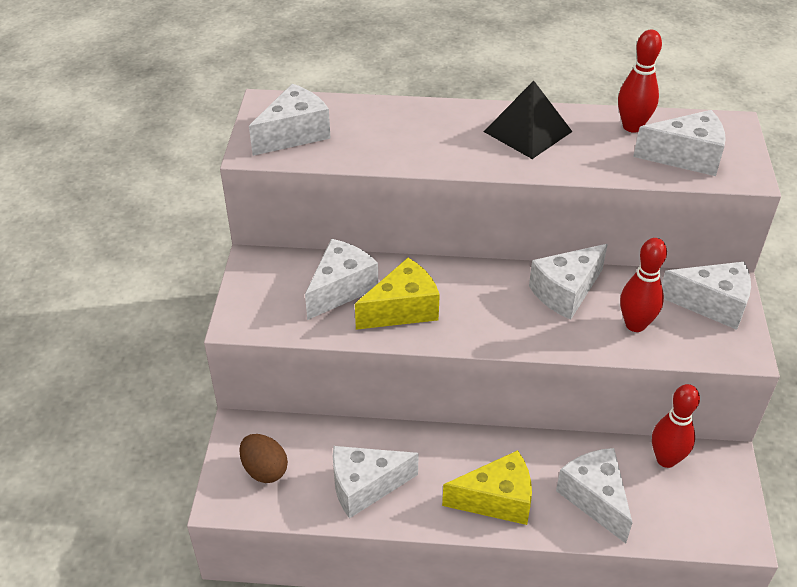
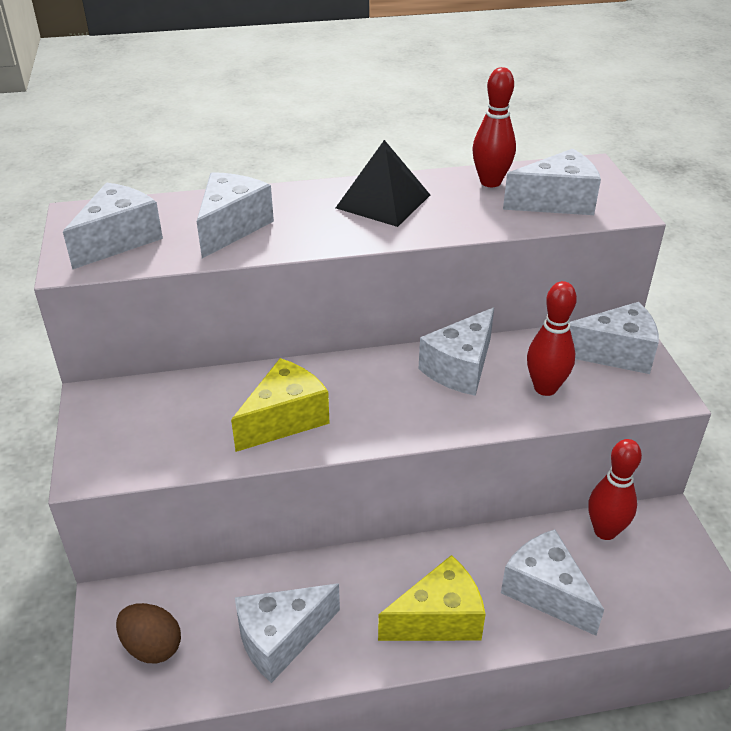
camera: 15 degrees left, 5 degrees down
(341, 289) = (206, 410): white cheese -> white cheese (231, 227)

